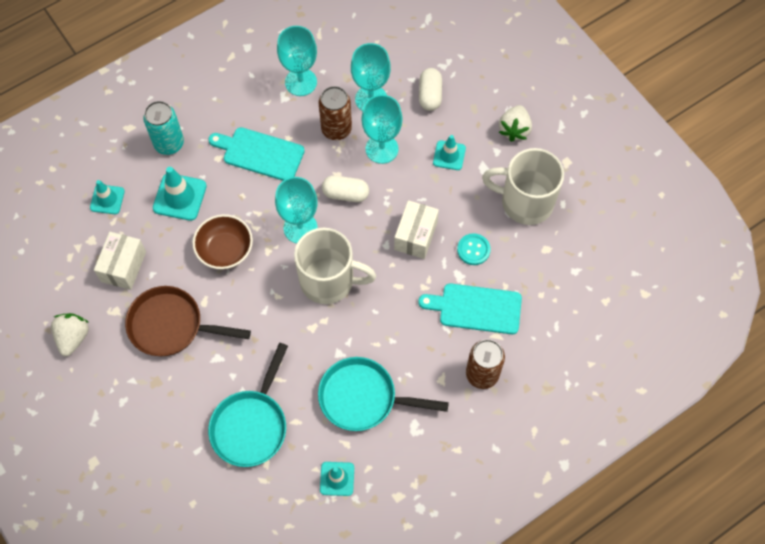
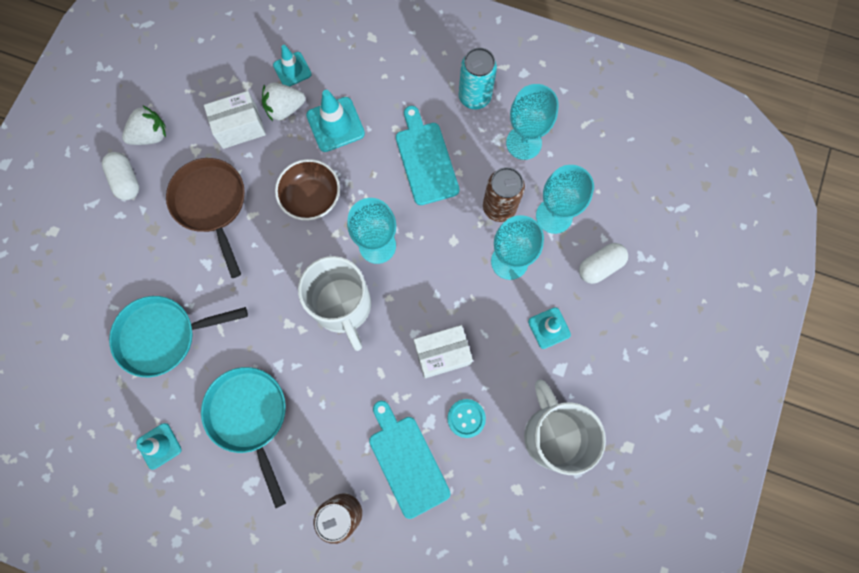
camera: 55 degrees right, 10 degrees up
(169, 144) = (380, 79): turquoise can -> turquoise can (474, 97)
(345, 194) = (439, 261): white capsule -> white capsule (126, 180)
(514, 130) = (624, 371): white strawberry -> white strawberry (284, 109)

